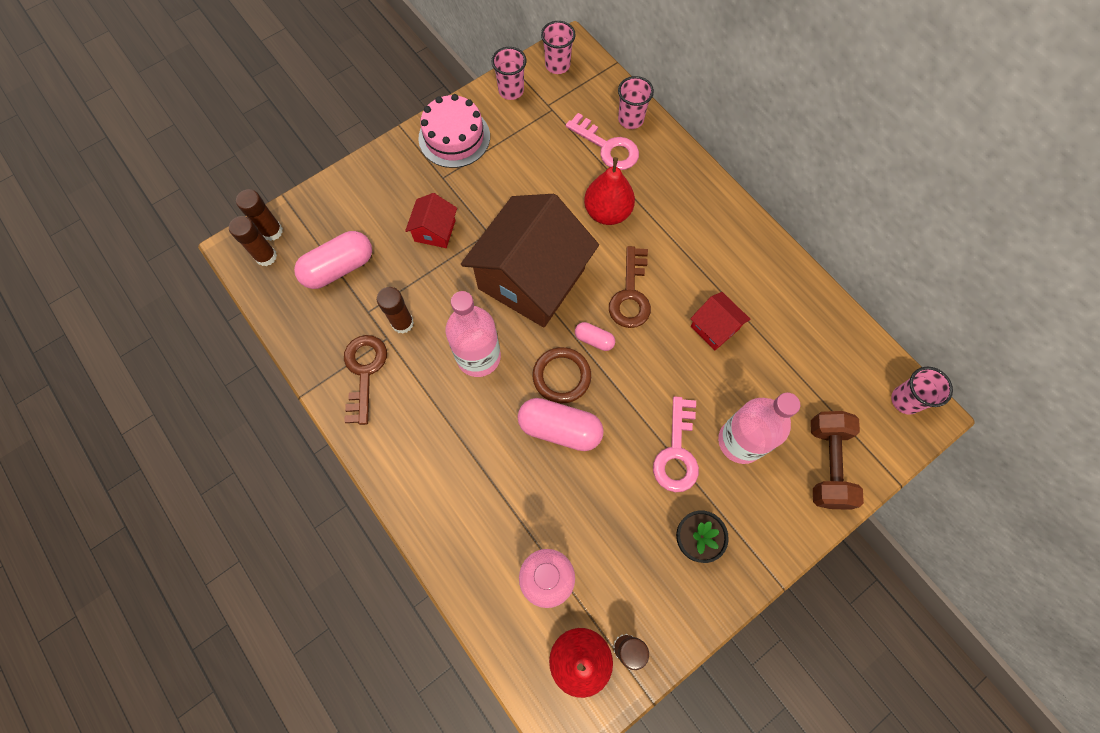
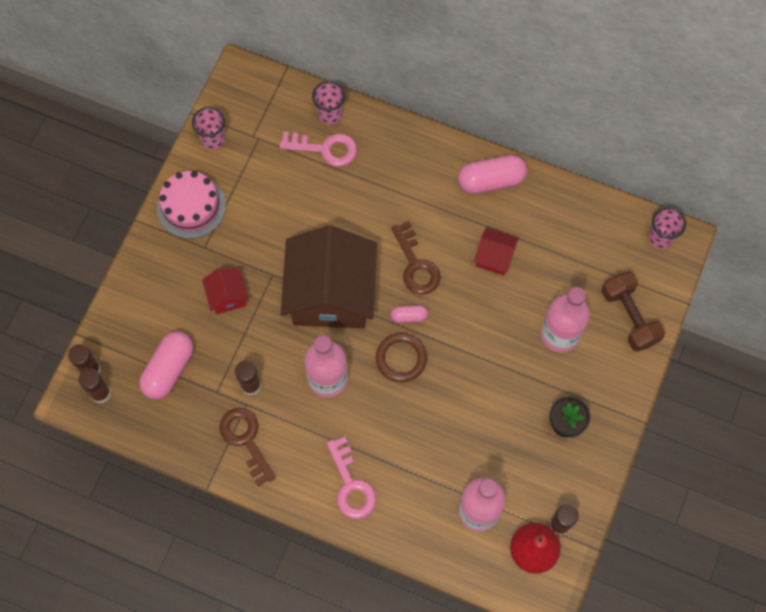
camera: 30 degrees left, 0 degrees up
(557, 65) = (238, 95): pink cup -> none
(560, 429) = (423, 399): pink capsule -> pink capsule (491, 181)
(607, 212) = (358, 206): red pear -> none
(677, 452) = (518, 368): pink key -> pink key (351, 485)

